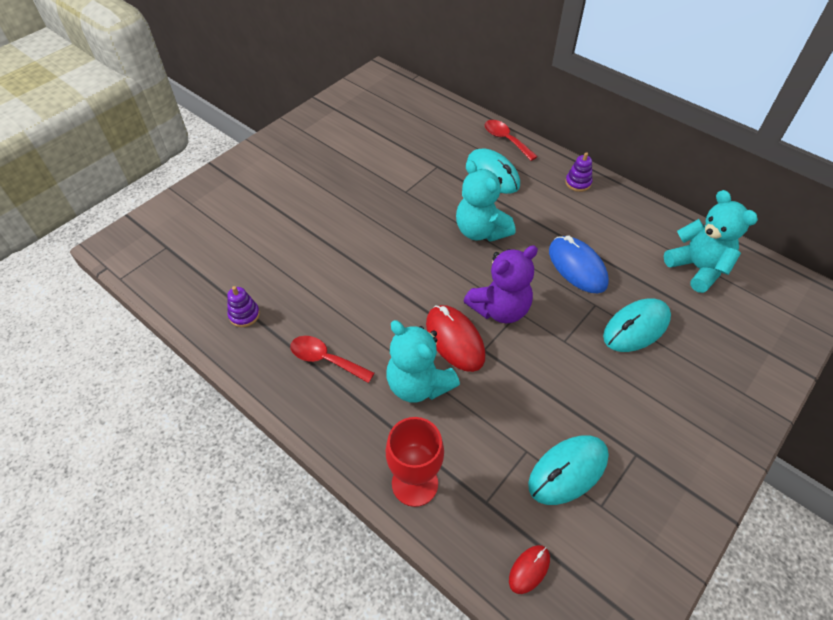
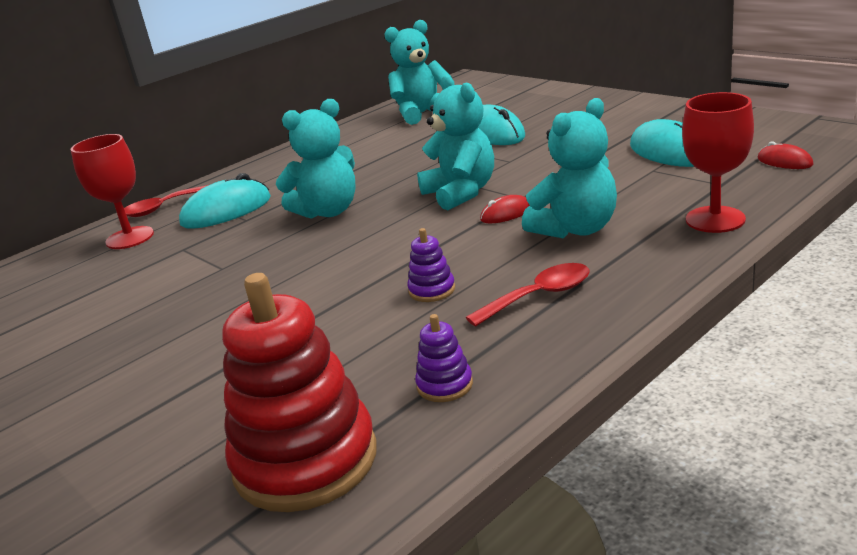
camera: 80 degrees left, 25 degrees down
(202, 265) = (305, 460): none -> red stacking toy
(325, 359) = (539, 296): red spoon -> red spoon turned 150 degrees counterclockwise
(455, 340) = (506, 214): red mouse -> red mouse, size x0.53
(459, 136) = (130, 238): none -> red goblet
(500, 309) = (461, 193): purple teddy bear -> turquoise teddy bear
(577, 267) = (406, 160): blue mouse -> none
(578, 183) = (273, 165): purple stacking toy -> purple stacking toy (432, 290)

